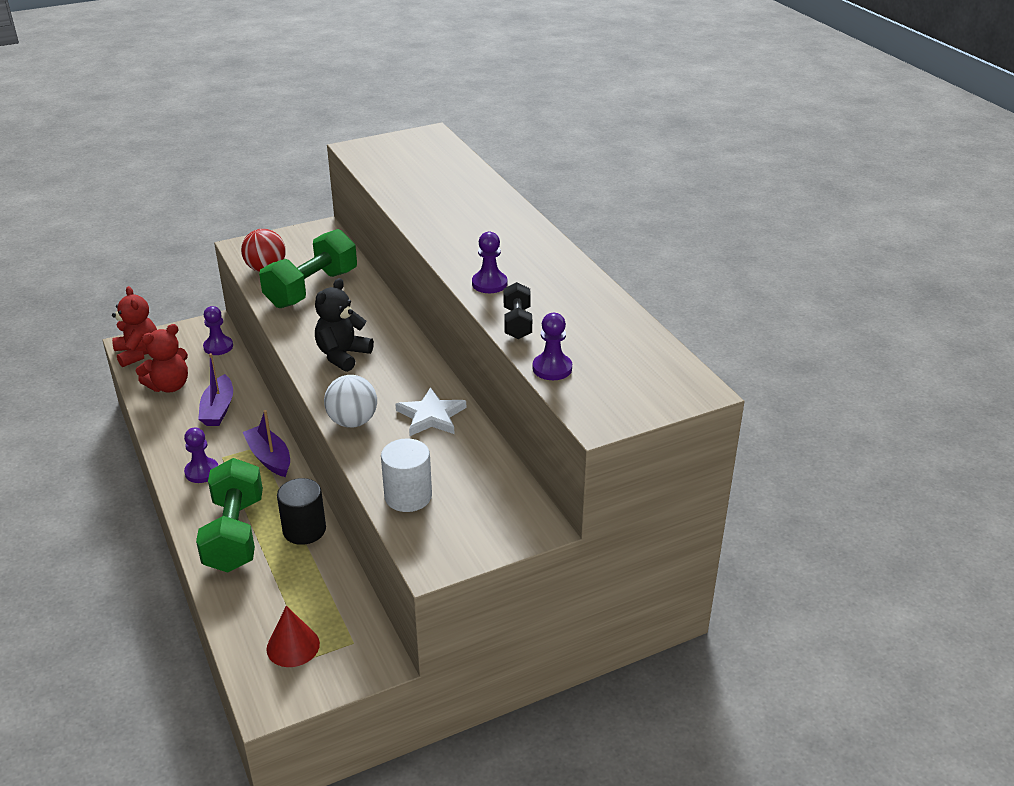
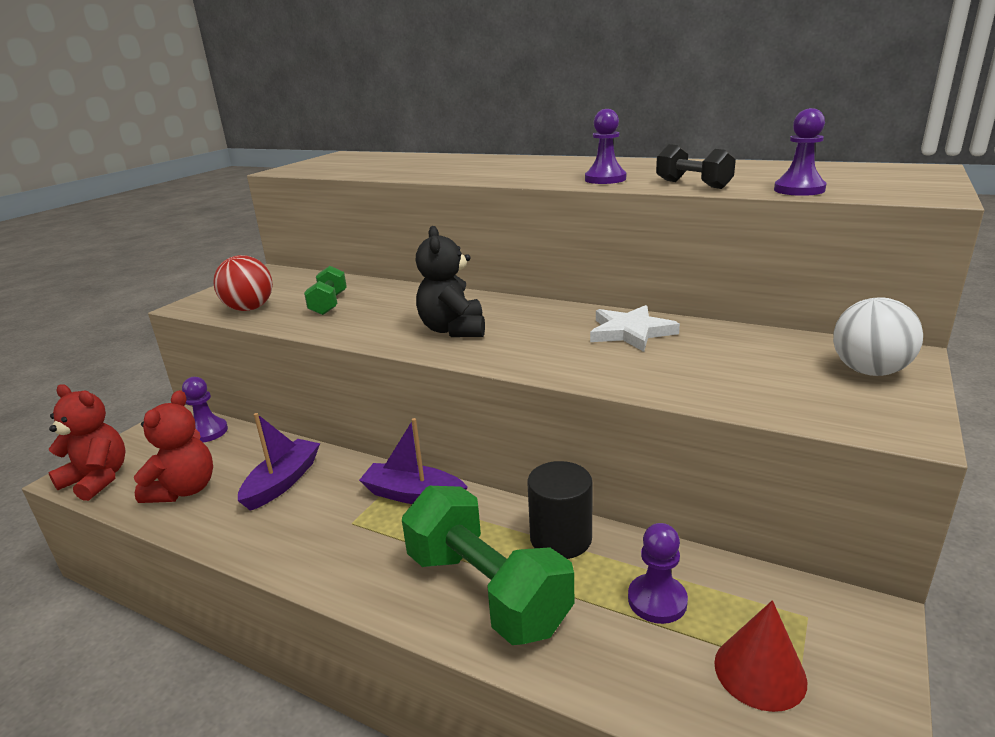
camera: 35 degrees left, 10 degrees down
(202, 472) = (346, 550): purple pawn -> purple pawn (657, 600)
(218, 409) = (283, 482): purple boat -> purple boat turned 120 degrees counterclockwise
(312, 289) = (329, 304): green dumbbell -> green dumbbell, size x0.52
(352, 421) = (566, 366): white ball -> white ball (869, 371)
(408, 496) = (750, 391): white cylinder -> none

